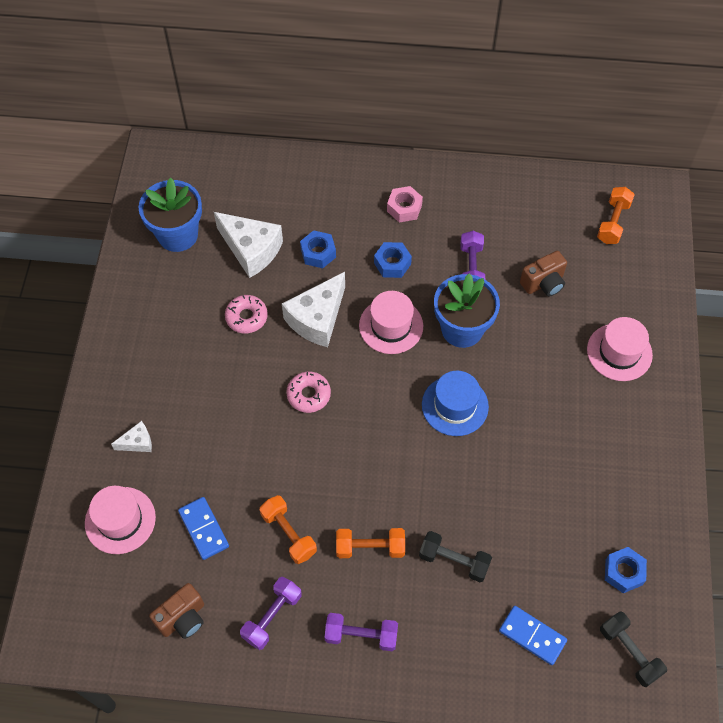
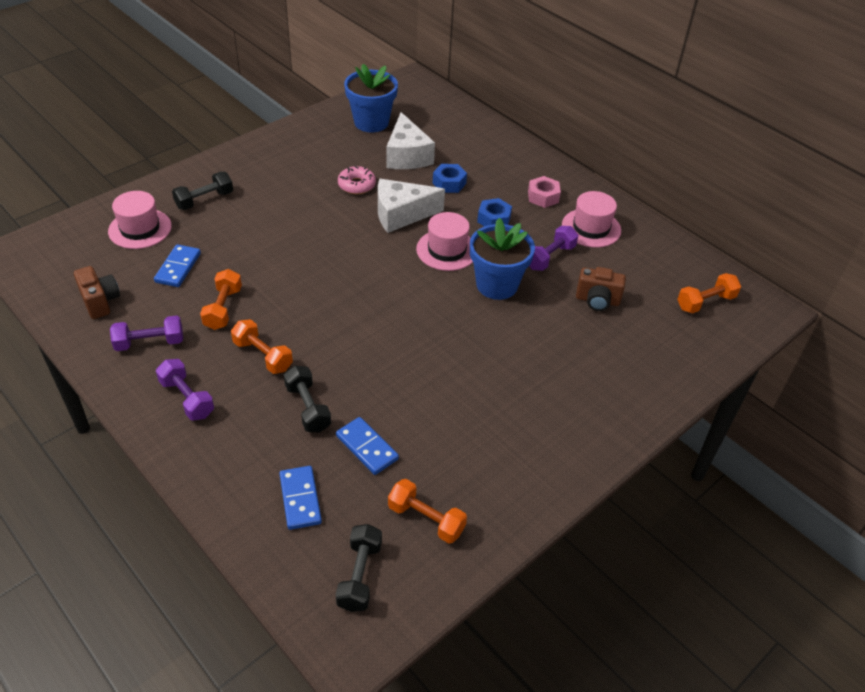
camera: 40 degrees right, 15 degrees down
(137, 442) = (204, 200): white cheese -> black dumbbell
(183, 618) = (100, 302): brown camera -> brown camera turned 120 degrees counterclockwise
(308, 395) = (340, 248): pink donut -> none
(455, 405) = (432, 322): blue hat -> none
(528, 554) = (367, 447): none -> blue domino
(619, 352) = (608, 381): pink hat -> pink hat (591, 228)
(623, 572) = (426, 519): blue nut -> orange dumbbell

